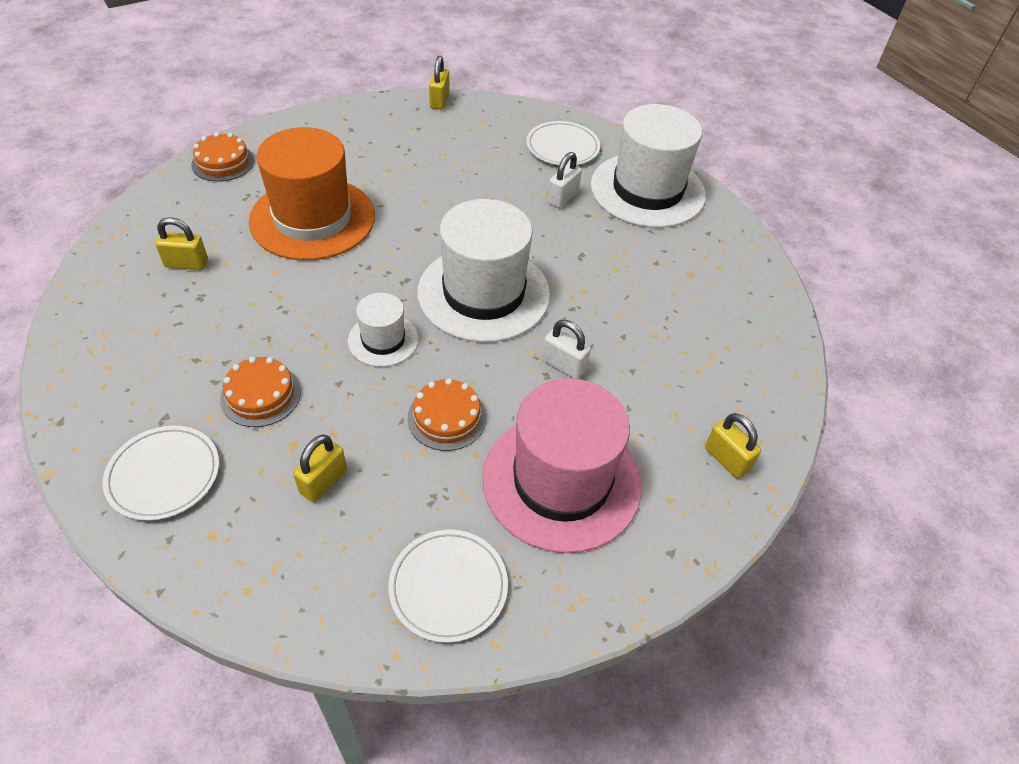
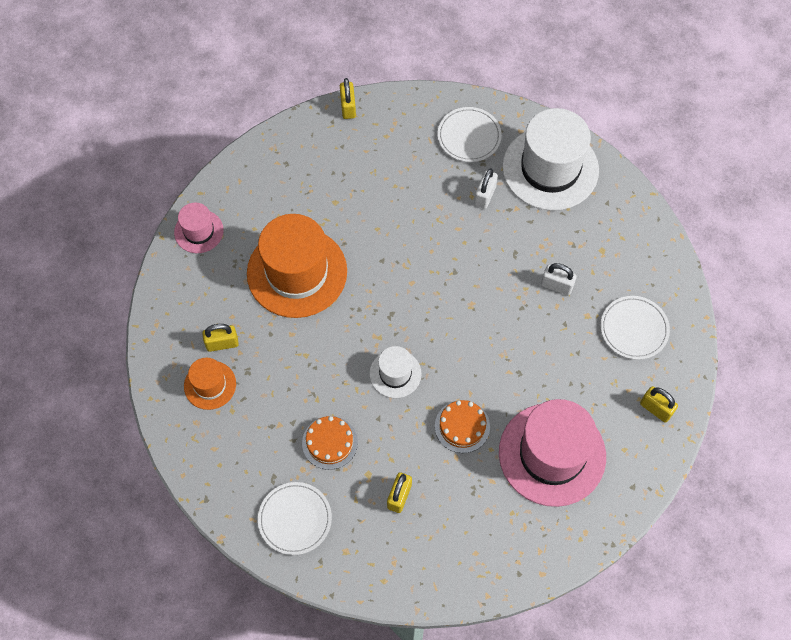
camera: 10 degrees left, 15 degrees up
(146, 300) = (210, 385): none -> orange hat
(223, 162) = (199, 231): orange cake -> pink hat
(448, 587) = (503, 546): white plate -> white plate (634, 329)
(483, 293) = (453, 311): white hat -> none
(564, 365) = (529, 361): white padlock -> white padlock (556, 285)

